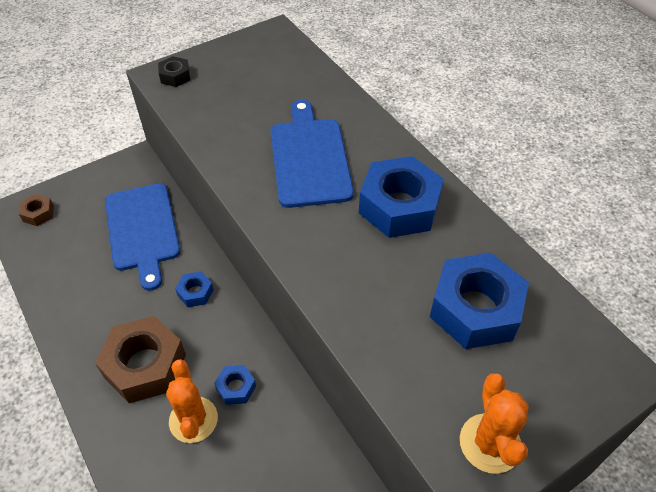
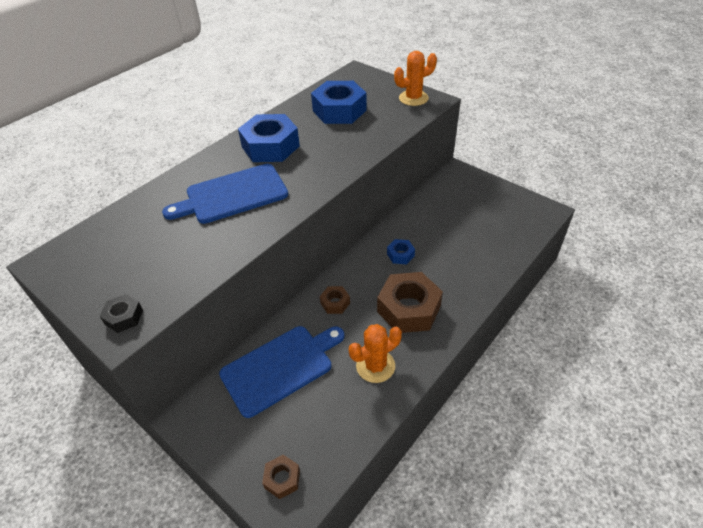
camera: 105 degrees left, 5 degrees down
(193, 420) = (432, 268): orange cactus -> orange cactus (375, 366)
(195, 292) = (335, 303): blue nut -> brown nut

